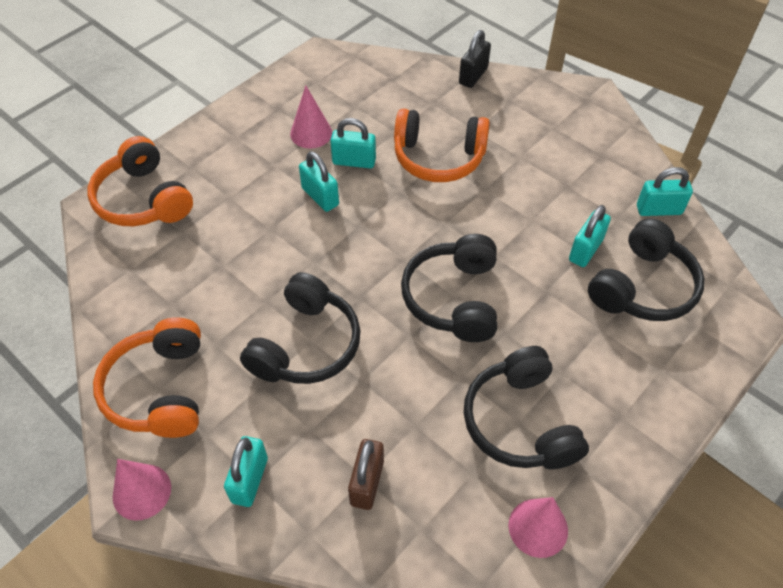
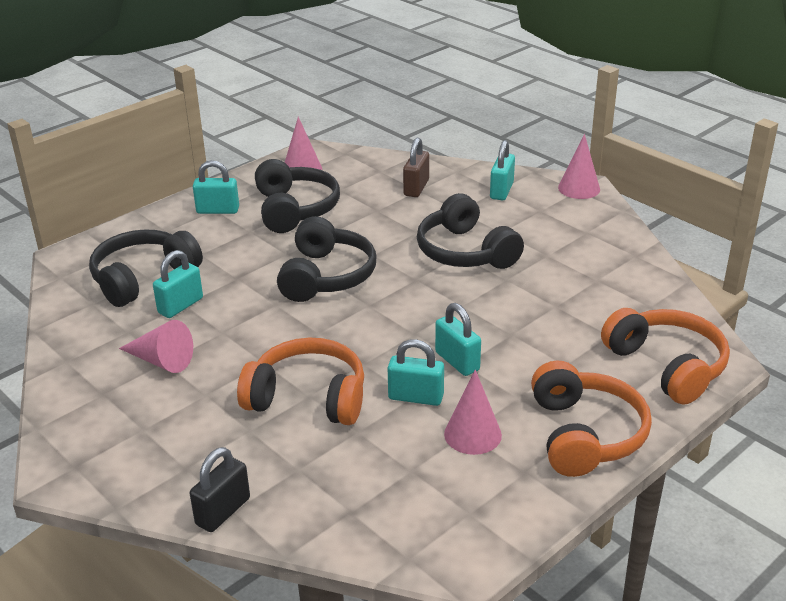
camera: 175 degrees left, 20 degrees down
(159, 389) = (586, 232): orange headphones -> orange headphones (585, 434)
(306, 345) = (465, 252): black headphones -> black headphones turned 60 degrees counterclockwise
(571, 187) = (161, 361): none -> pink cone
(658, 210) = (79, 336): turquoise padlock -> turquoise padlock (218, 210)

